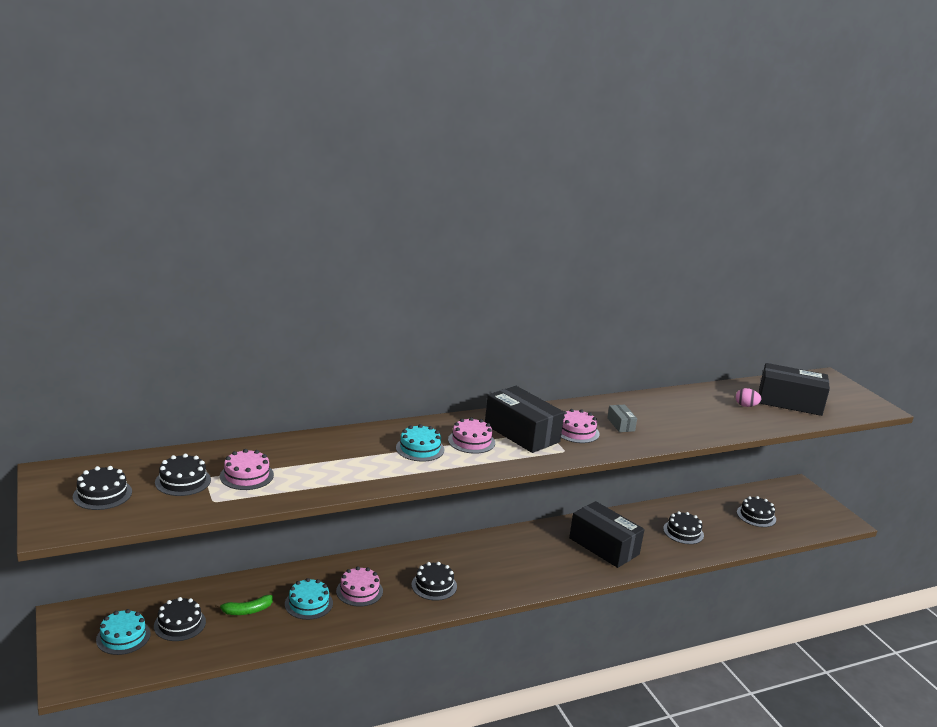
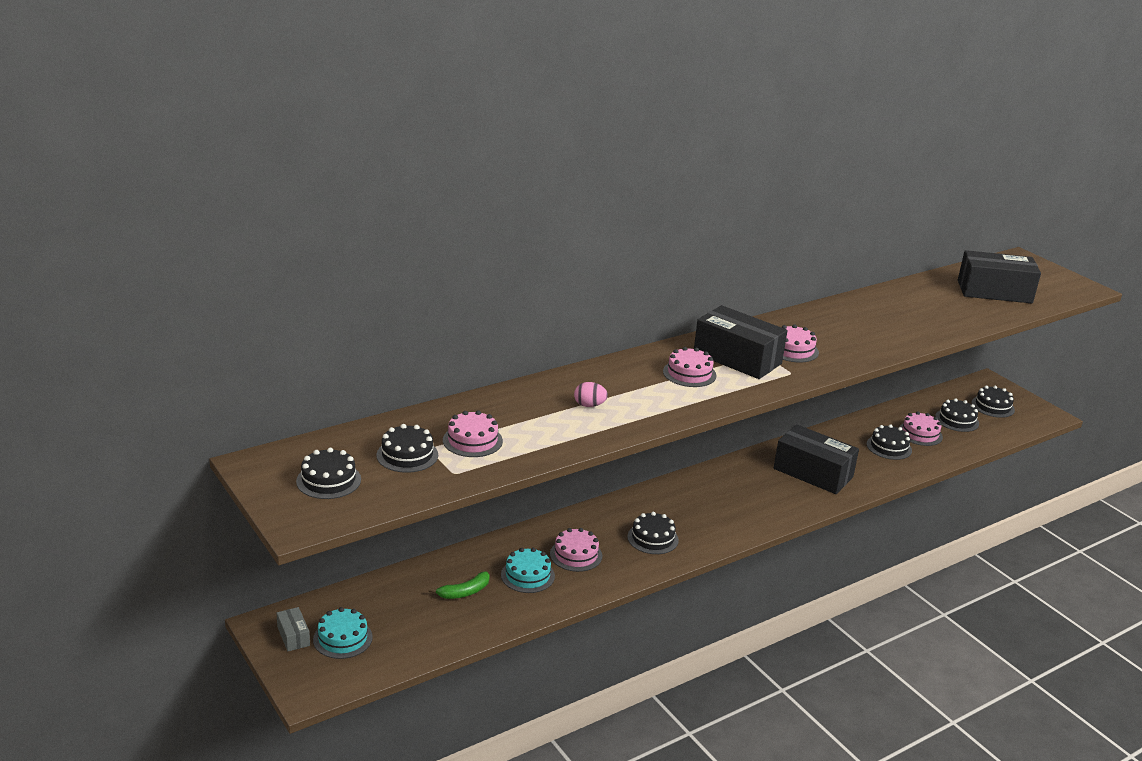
camera: 10 degrees left, 5 degrees up
(180, 624) = (398, 616): black cake -> black cake (993, 406)
(420, 449) = (640, 388): turquoise cake -> none
(620, 424) = (834, 336): grey box -> grey box (293, 636)
(717, 524) = (920, 434): none -> pink cake
(746, 406) = (952, 301): pink egg -> pink egg (589, 405)

